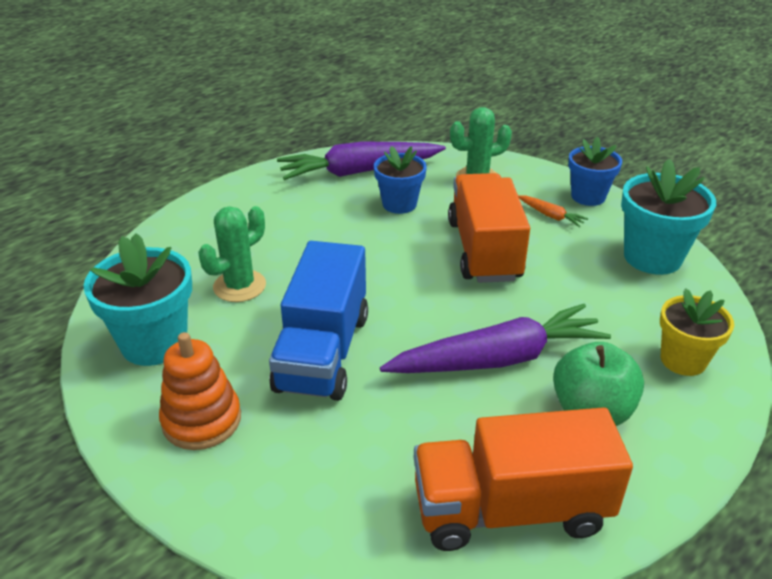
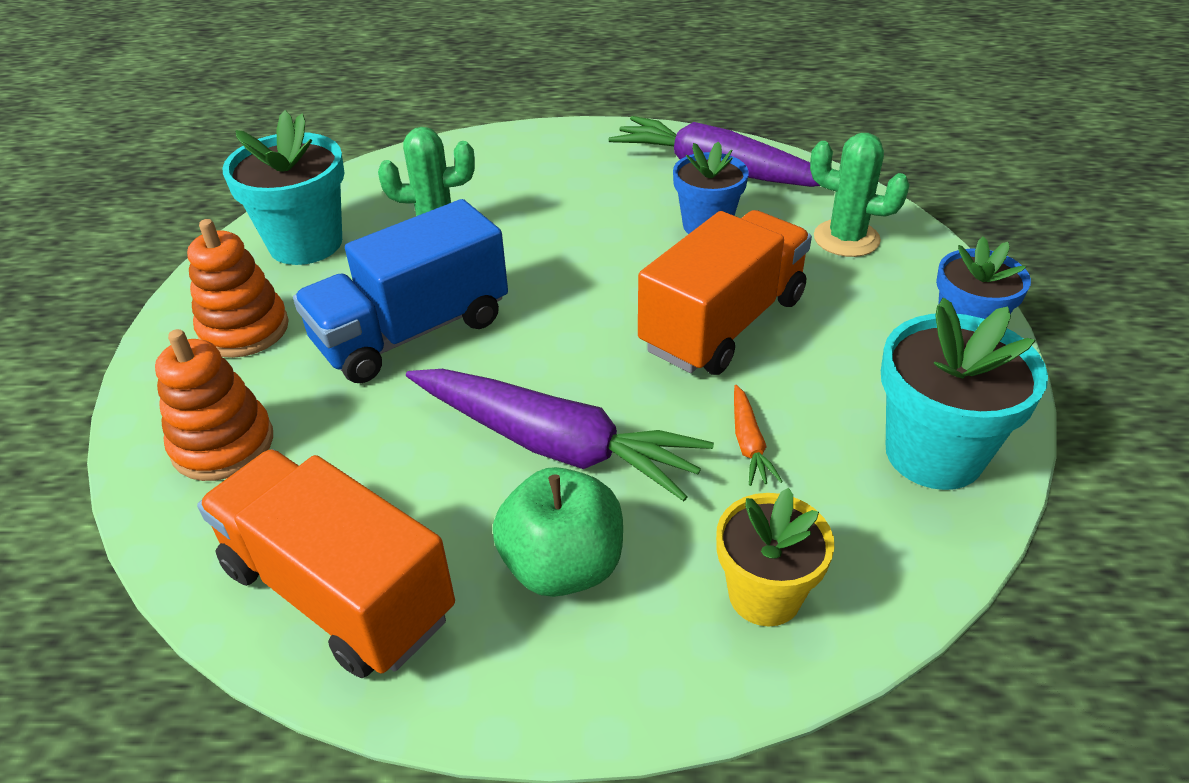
camera: 45 degrees right, 5 degrees up
(308, 492) = (223, 444): none -> orange stacking toy
(550, 216) = (872, 328): orange carrot -> orange carrot (749, 443)

